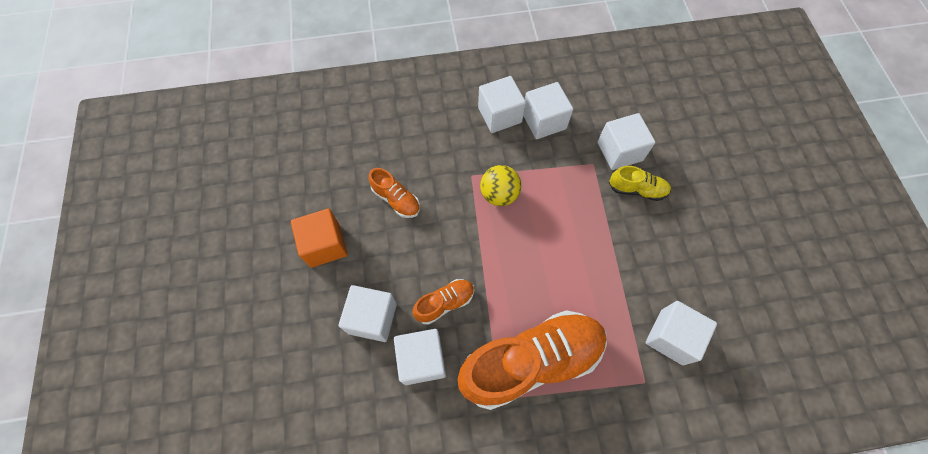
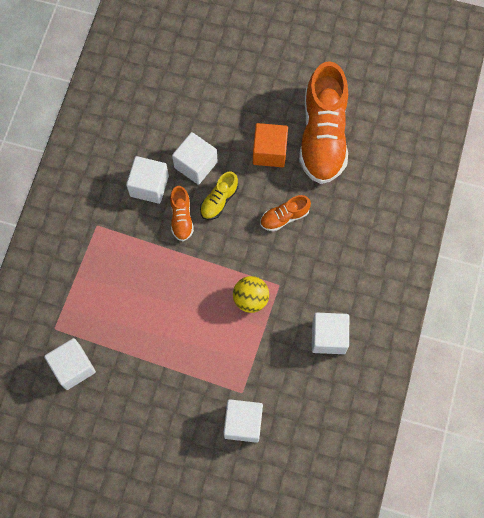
camera: 115 degrees right, 5 degrees up
(531, 361) = (109, 258): orange shoe -> orange shoe (323, 135)
(544, 121) = (304, 373): white cube -> none
(637, 189) = (200, 415): yellow shoe -> yellow shoe (219, 200)

